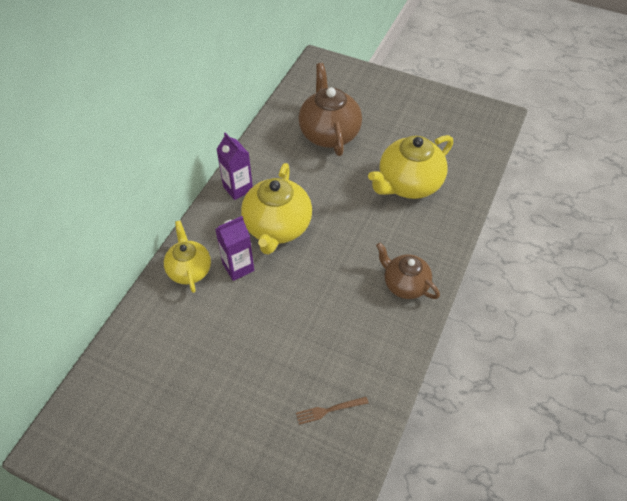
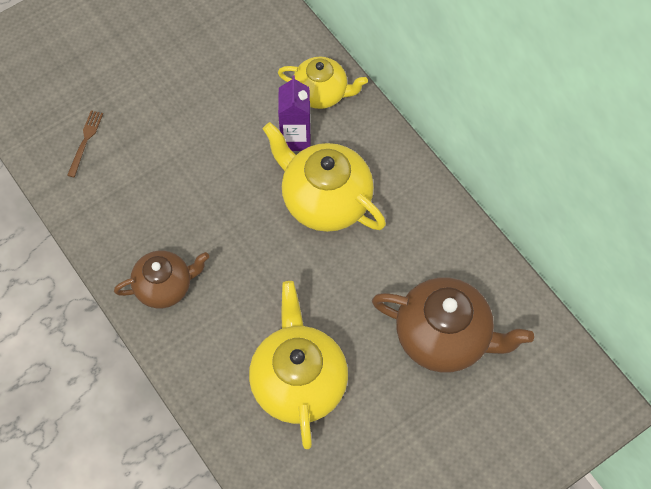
camera: 120 degrees right, 10 degrees up
(238, 188) = (409, 187): purple carton -> none

